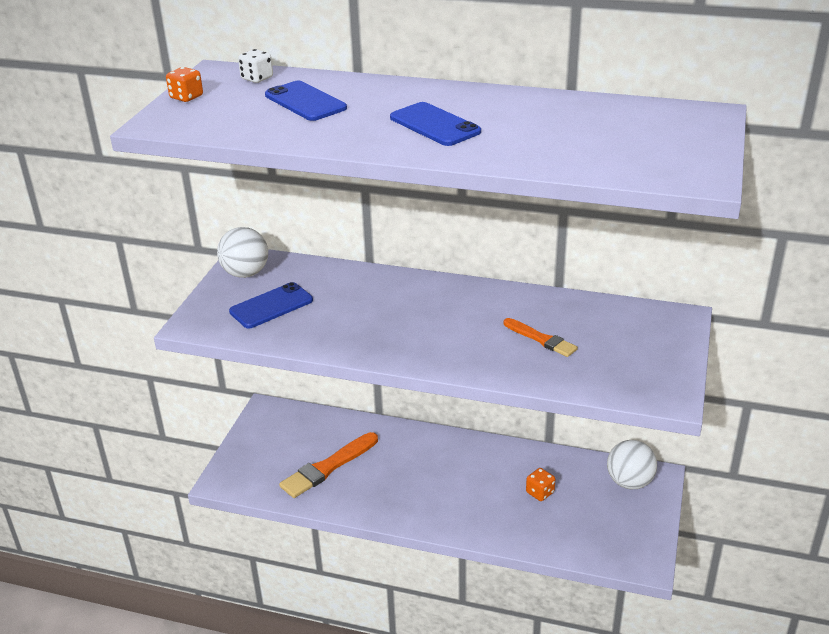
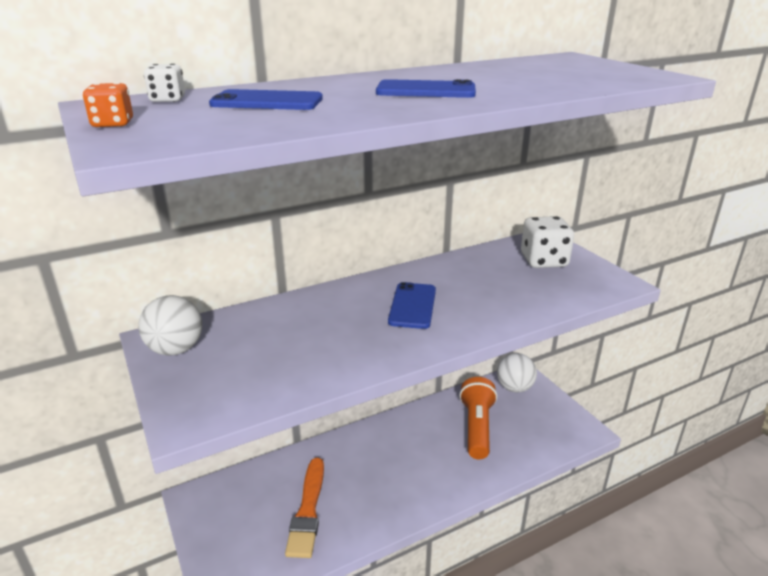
camera: 45 degrees left, 5 degrees down
(271, 306) = (247, 364): blue phone -> blue phone (412, 306)
(540, 492) = (477, 427): orange dice -> orange flashlight
(541, 339) = (495, 286): orange brush -> none
(634, 339) = (543, 261): none -> white dice

